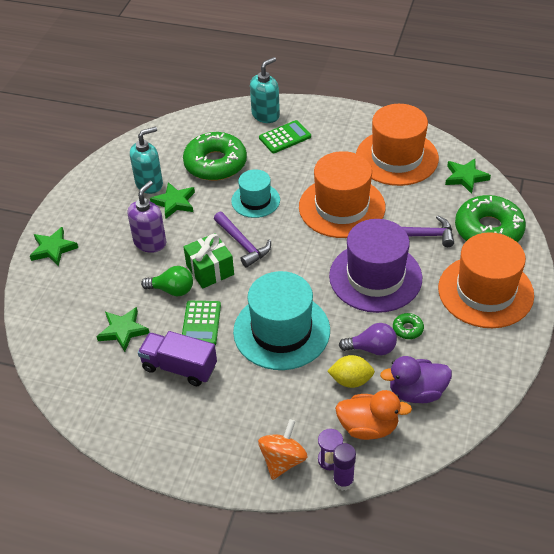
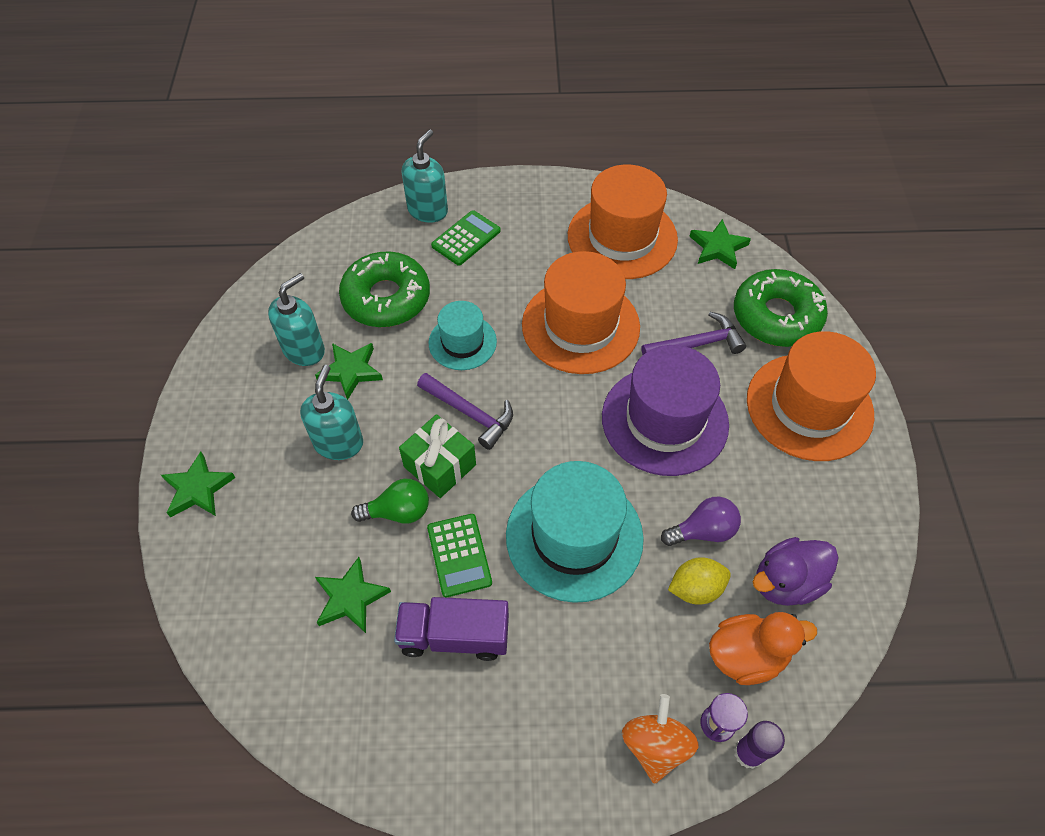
camera: 20 degrees left, 10 degrees up
(150, 242) = (339, 443): purple soap dispenser -> turquoise soap dispenser
(407, 329) = (736, 488): green donut -> none

